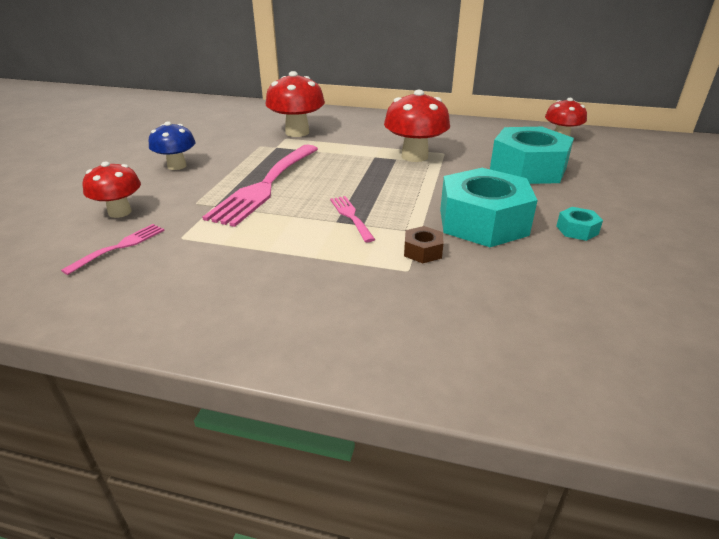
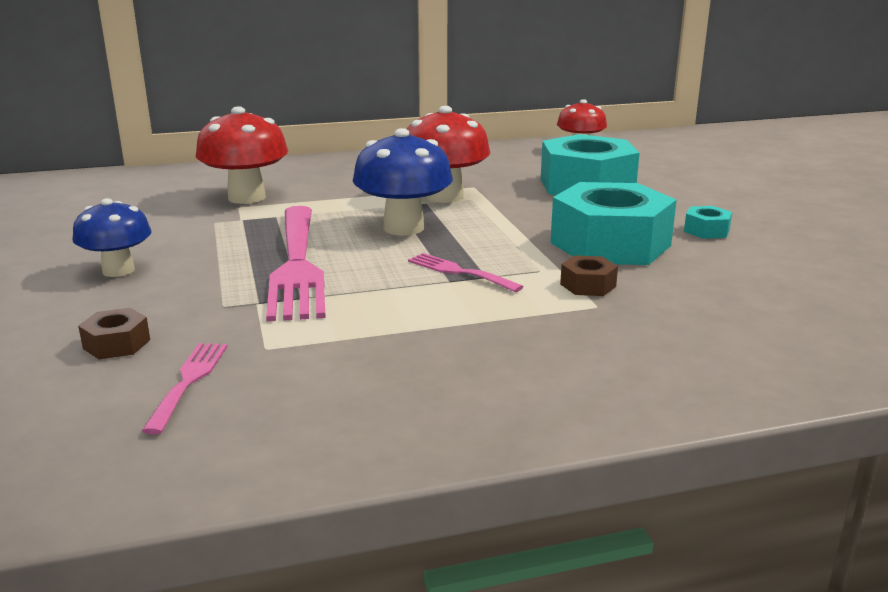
camera: 30 degrees left, 10 degrees down
(120, 212) = (116, 344): red mushroom -> brown nut
(358, 174) = (403, 228): none -> blue mushroom

